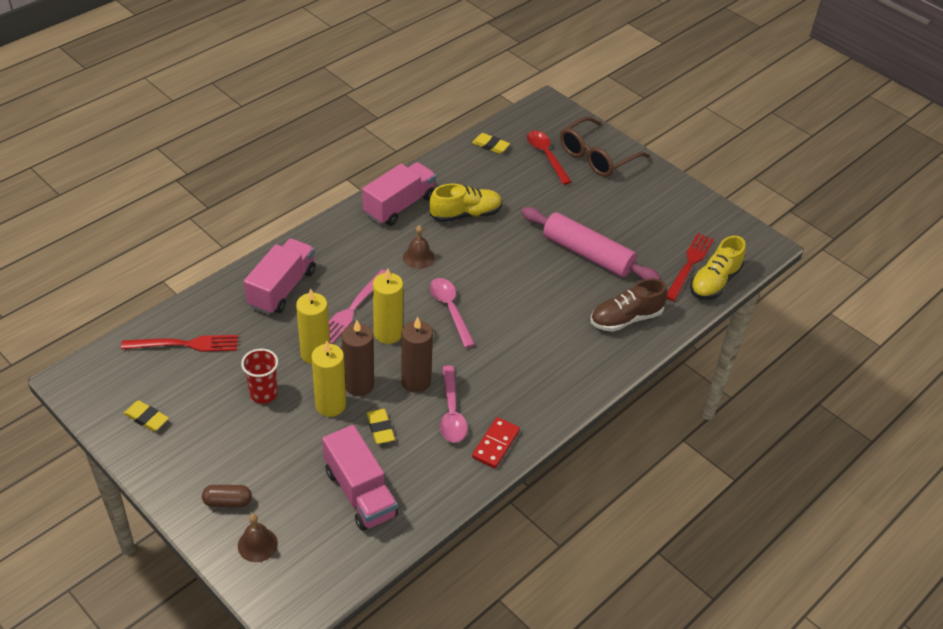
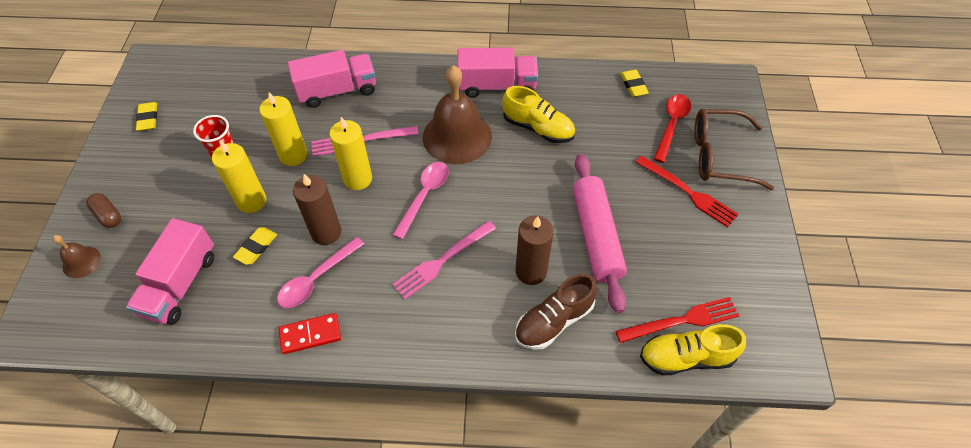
camera: 50 degrees right, 10 degrees up
(185, 344) = (232, 86): red fork -> red fork (688, 192)
(359, 384) = (288, 201): brown candle -> brown candle (531, 271)
(418, 257) = (457, 136): brown bell -> brown bell, size x2.15
(516, 338) = (442, 261): none -> pink fork
(625, 319) = (554, 321): brown shoe -> brown shoe turned 60 degrees counterclockwise

